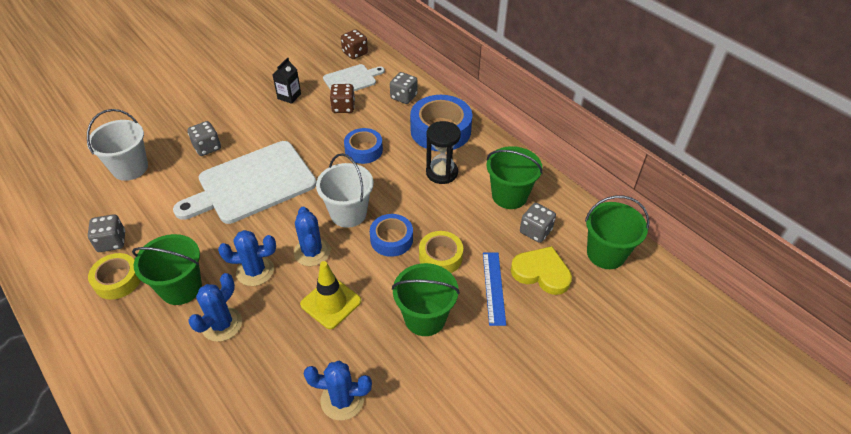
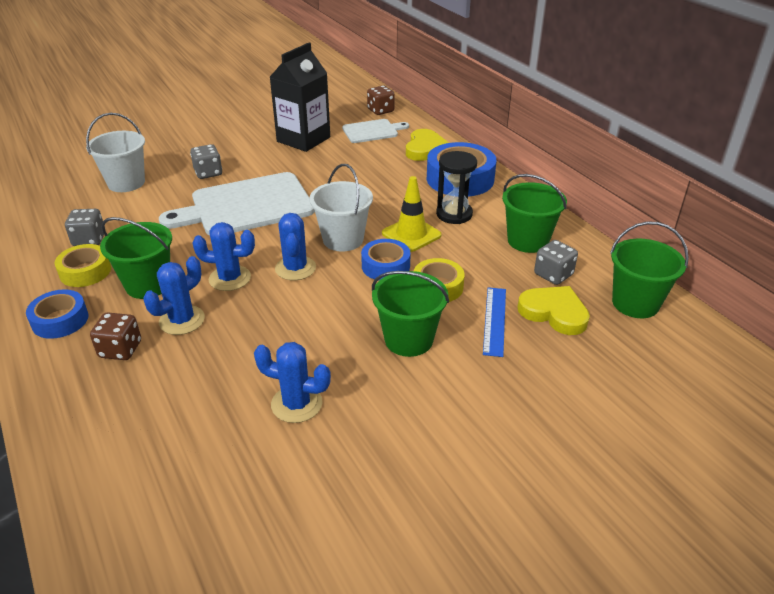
camera: 10 degrees right, 10 degrees down
(289, 96) = (303, 139): black carton -> black carton, size x2.09
(331, 303) = (305, 314): yellow traffic cone -> yellow traffic cone (411, 234)
(343, 107) = (358, 152): brown dice -> brown dice (120, 349)
(363, 150) = (372, 188): blue tape -> blue tape (60, 320)
(403, 97) = (425, 149): grey dice -> yellow heart

